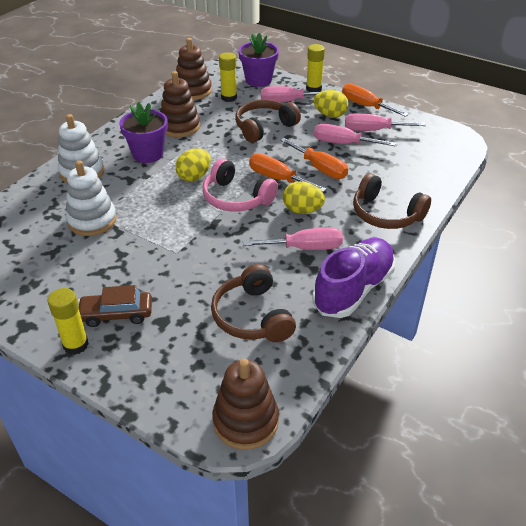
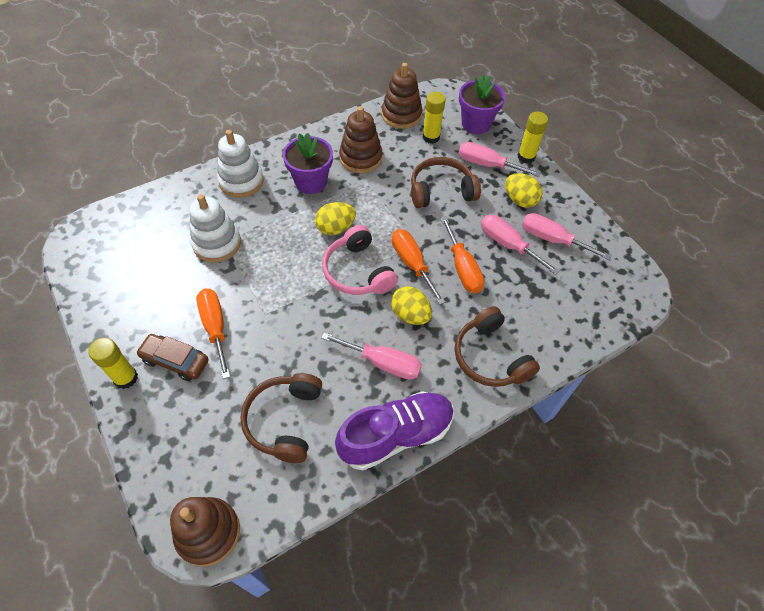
camera: 25 degrees right, 15 degrees up
(365, 106) = (566, 202): orange screwdriver -> orange screwdriver (215, 327)

